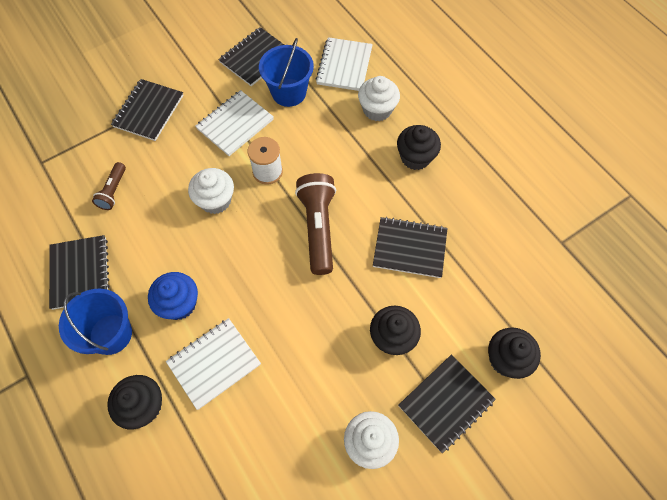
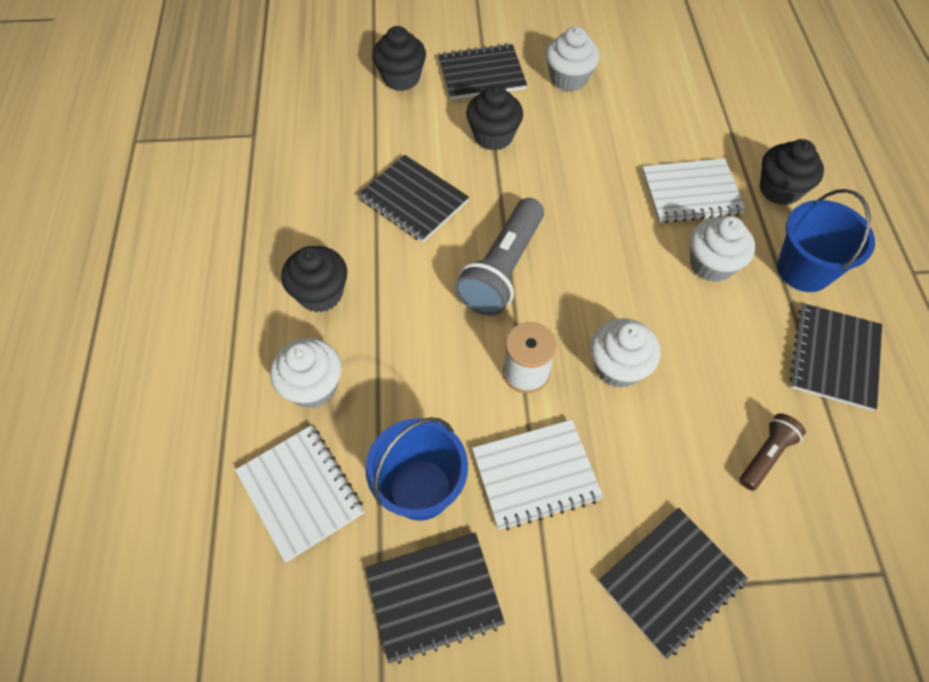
camera: 150 degrees left, 5 degrees down
(179, 304) = (711, 264): blue cupcake -> white cupcake
(318, 228) = (502, 269): brown flashlight -> grey flashlight
(344, 66) = (301, 492): white notebook -> white notebook turned 75 degrees counterclockwise

